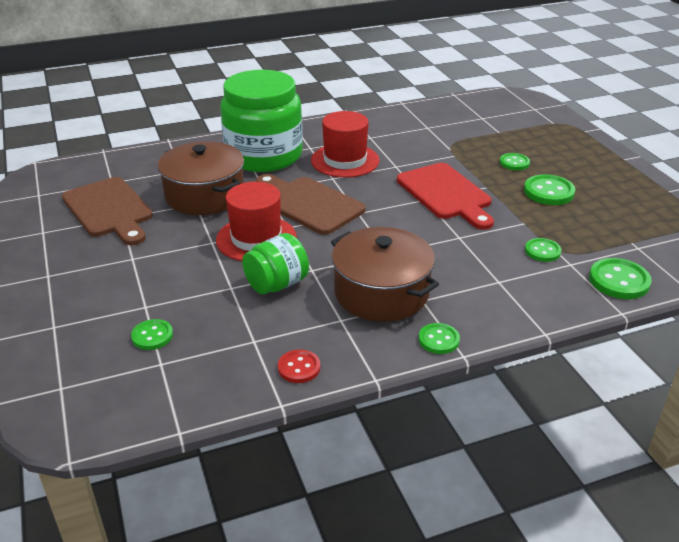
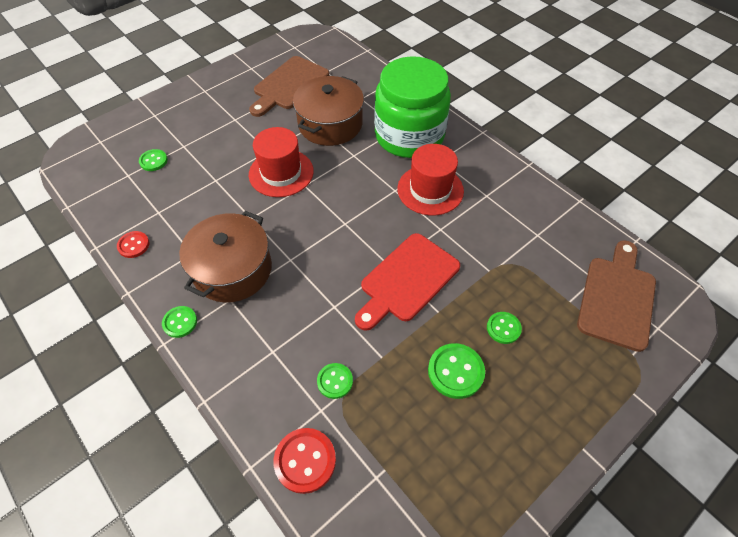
camera: 70 degrees right, 20 degrees up
(276, 284) = (226, 203): green jar -> none
(309, 204) = (344, 187): brown cutting board -> brown cutting board (617, 298)
(619, 281) = (305, 460): green button -> red button

